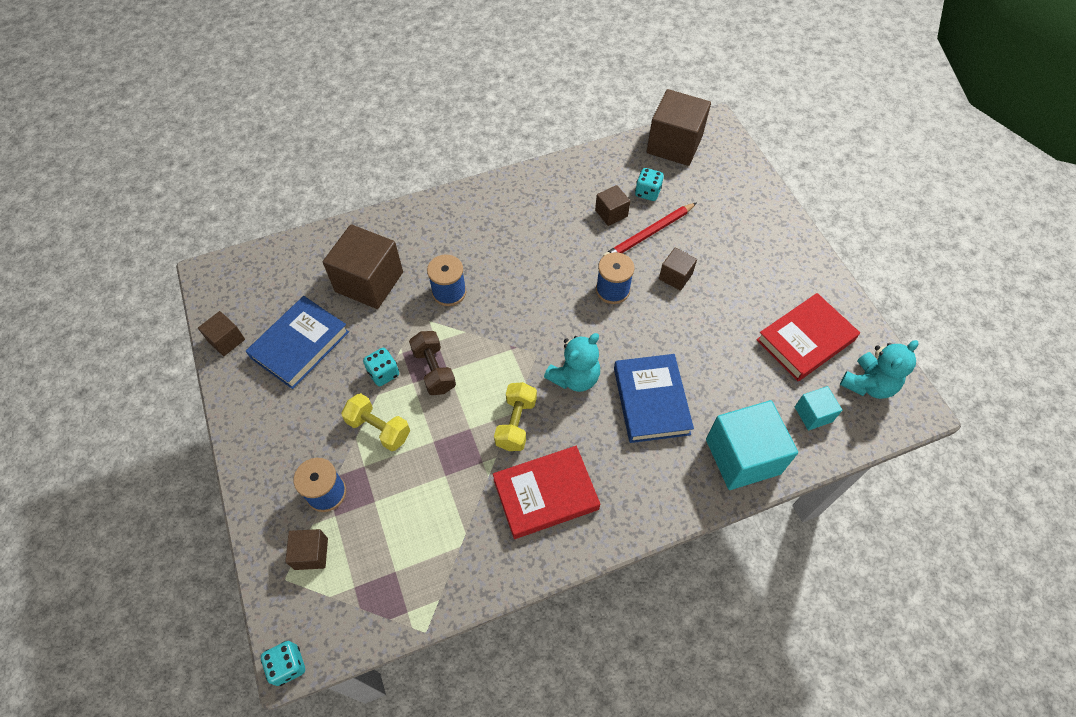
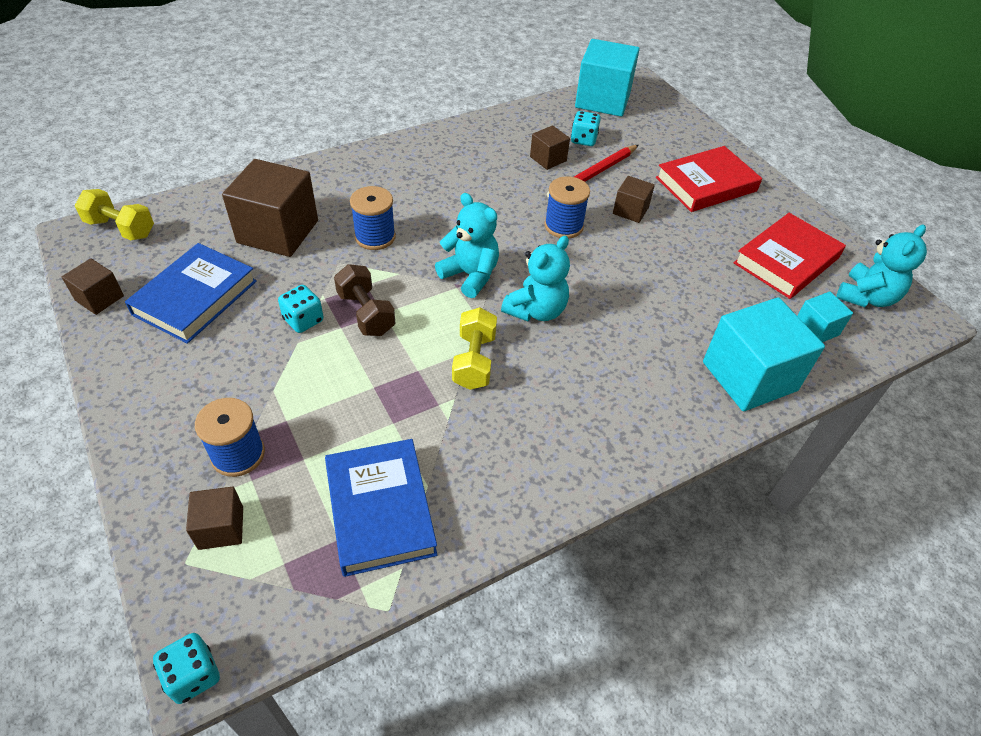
camera: 10 degrees left, 10 degrees down
(379, 429) = (302, 378): yellow dumbbell -> yellow dumbbell (121, 228)
(524, 337) = (470, 275): none -> turquoise teddy bear
(545, 494) = (523, 433): red book -> red book (706, 184)
(651, 401) = (630, 328): blue book -> blue book (380, 510)
(674, 144) = (602, 100): brown cube -> turquoise cube

